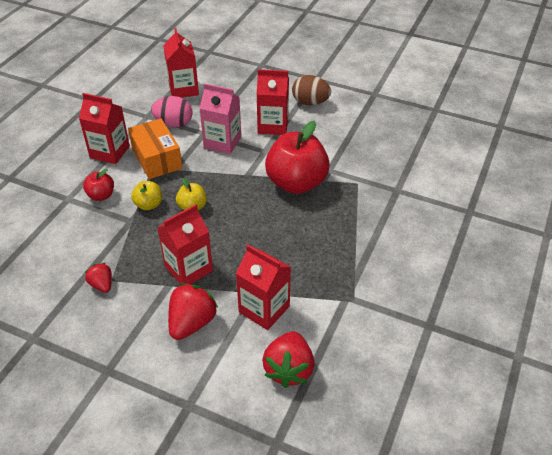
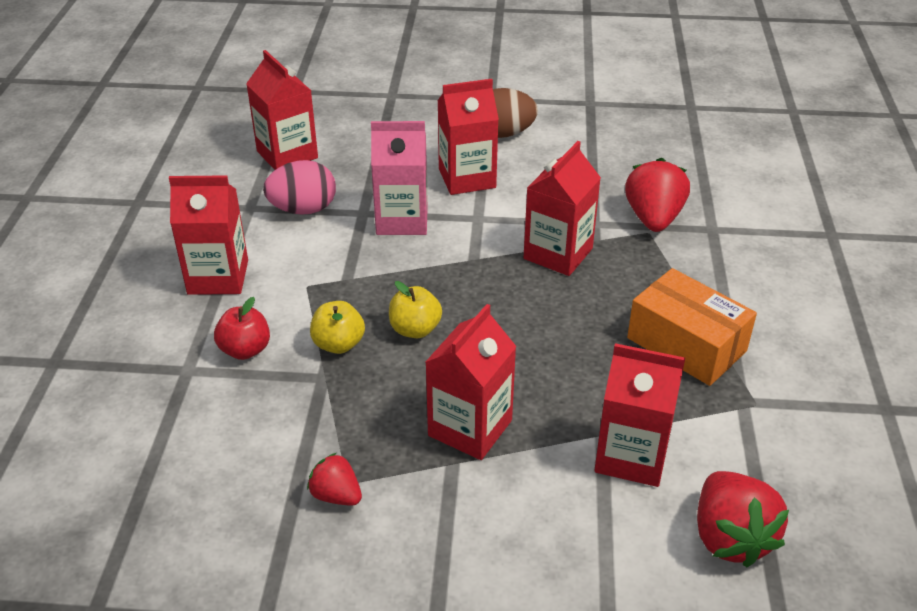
camera: 20 degrees left, 5 degrees down
(157, 158) = (307, 269): orange box -> orange box (686, 344)
(192, 323) = (530, 512): red strawberry -> red strawberry (653, 218)
(296, 183) = (558, 254): red apple -> red carton

